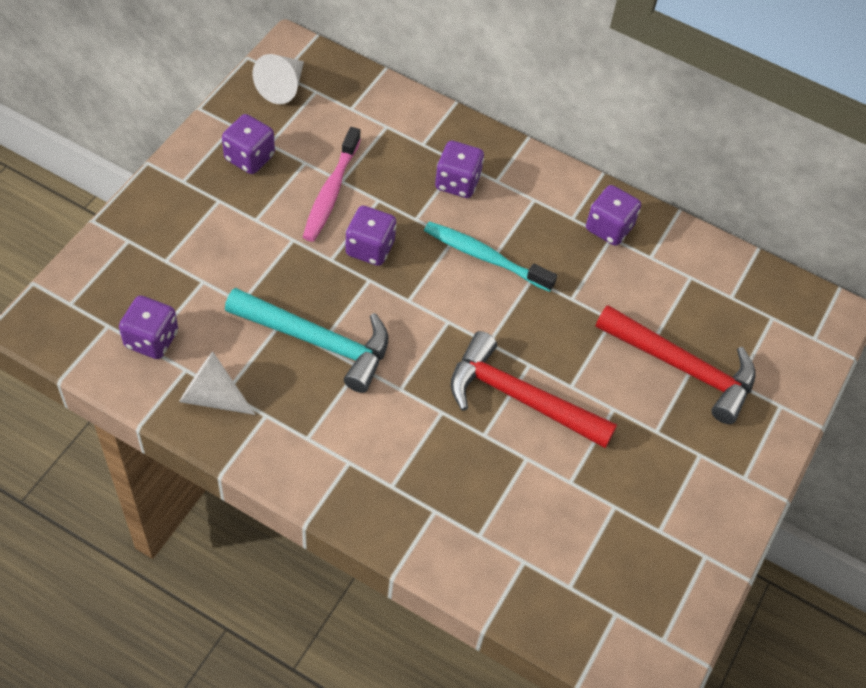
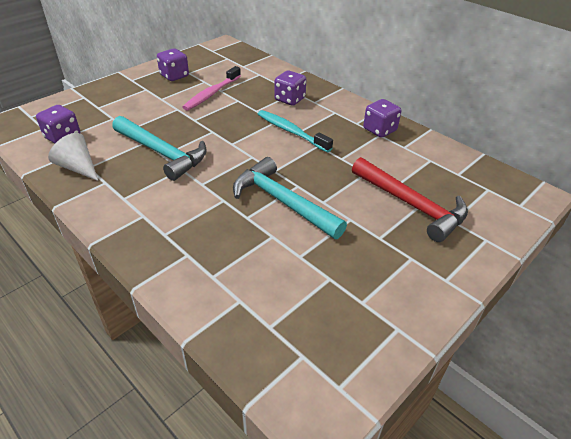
camera: 20 degrees right, 15 degrees down
(282, 87) = (210, 55): white cone -> none
(370, 248) = (221, 118): purple dice -> none
(519, 398) = (282, 202): red hammer -> turquoise hammer

